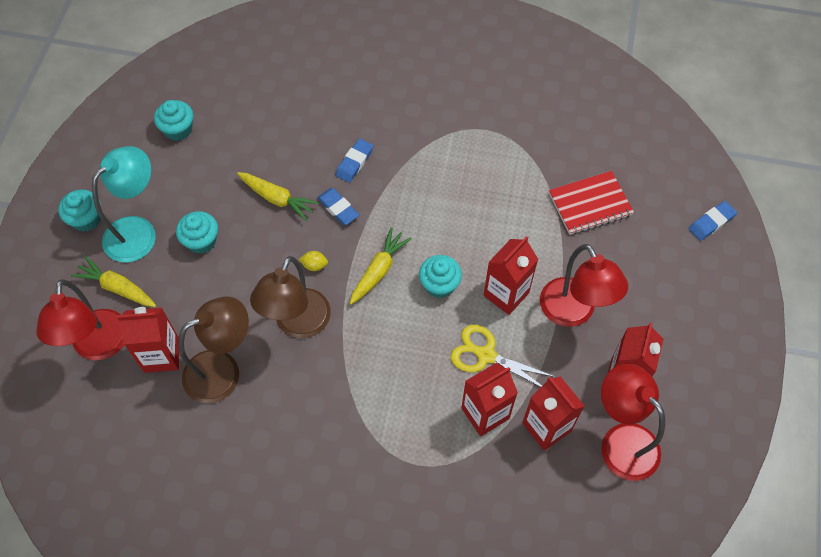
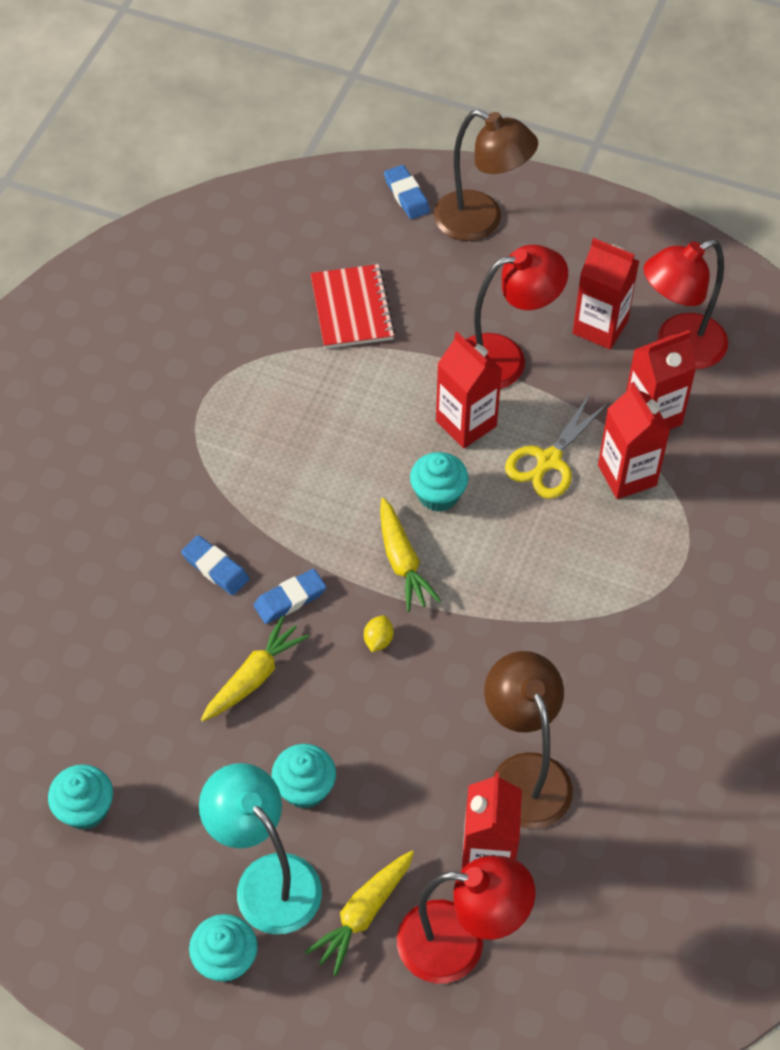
camera: 80 degrees left, 5 degrees down
(298, 324) = (468, 672): brown lamp -> brown lamp (481, 222)
(379, 270) = (402, 562): yellow carrot -> yellow carrot turned 150 degrees counterclockwise

